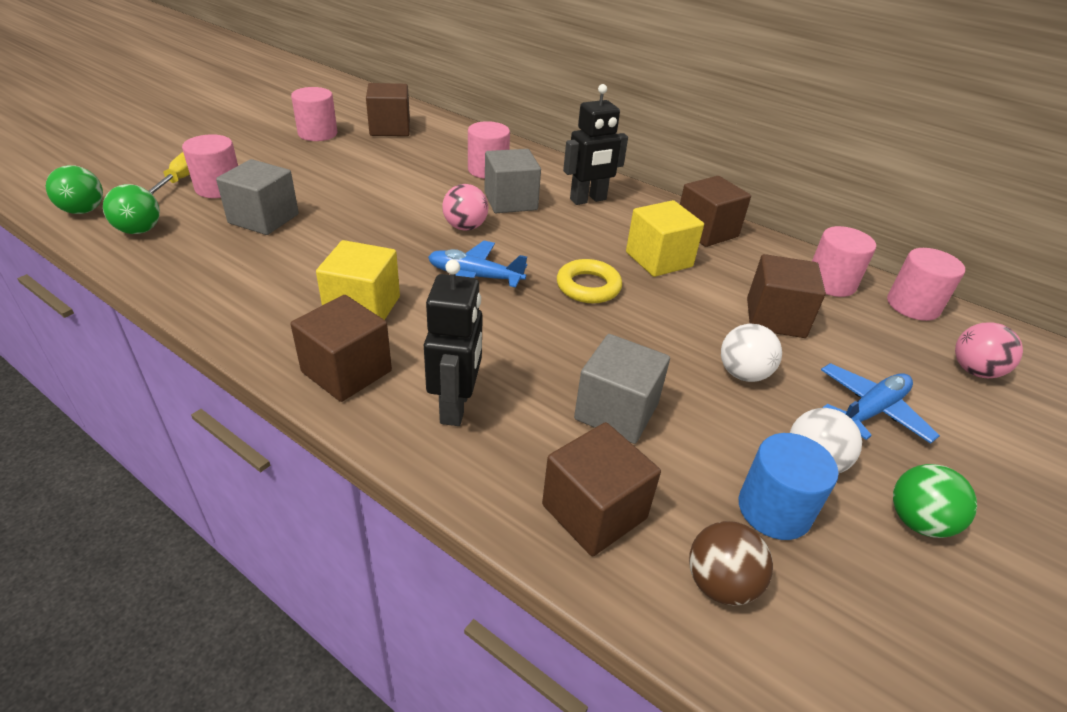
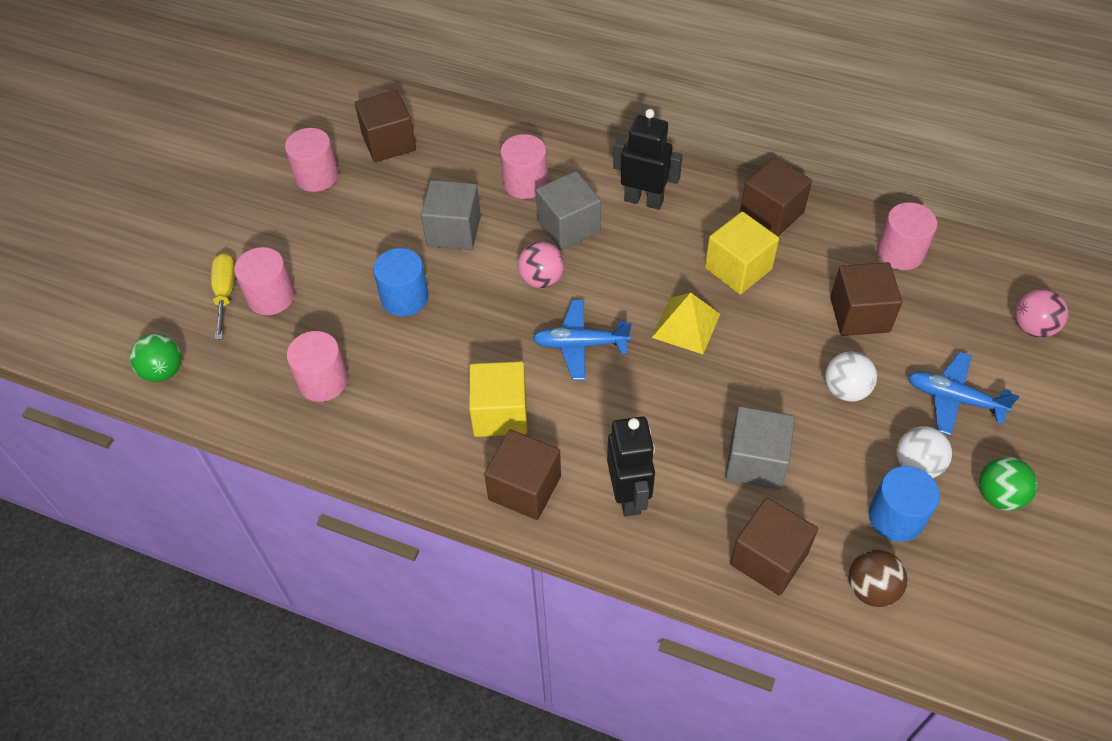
camera: 10 degrees left, 15 degrees up
(139, 230) = (237, 381): green ball -> none
(264, 219) = (343, 328): grey cube -> grey cube (453, 231)
(333, 212) = (404, 298): none -> blue cylinder
(588, 200) = (644, 200): black robot -> black robot turned 120 degrees counterclockwise
(588, 286) = (686, 325): yellow ring -> yellow pyramid
(870, 411) = (954, 399): blue plane -> blue plane turned 105 degrees counterclockwise
(913, 305) = (976, 261): pink cylinder -> pink cylinder (323, 381)

